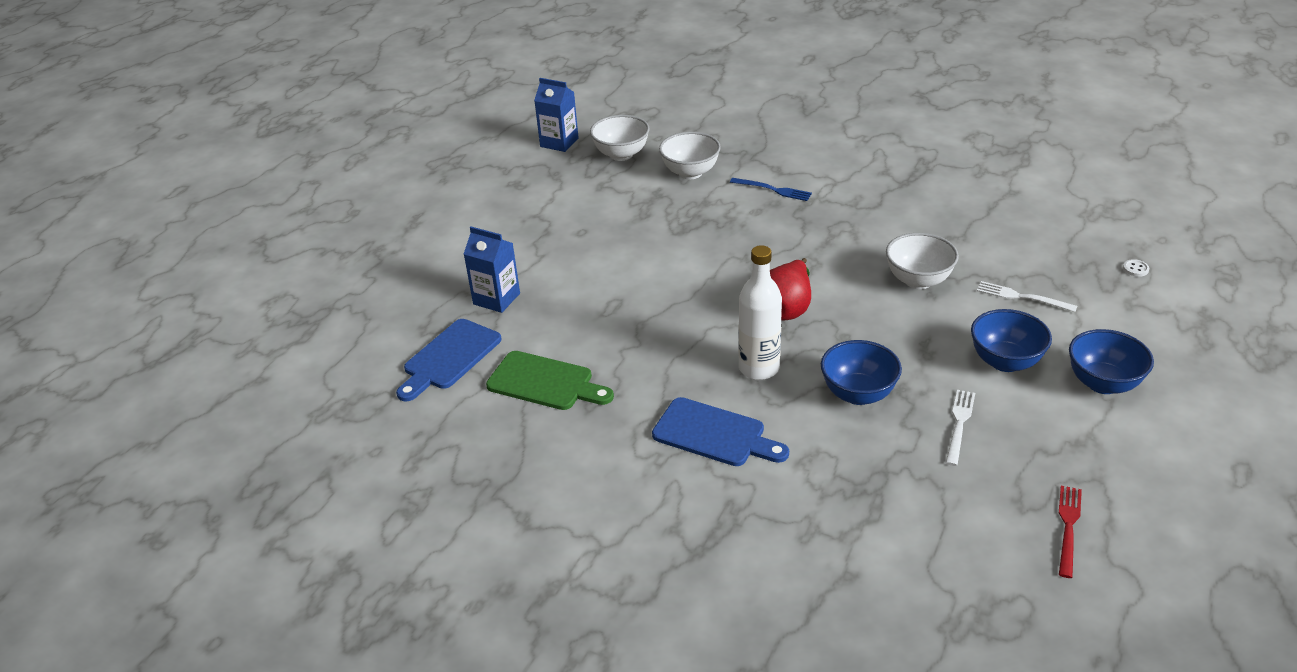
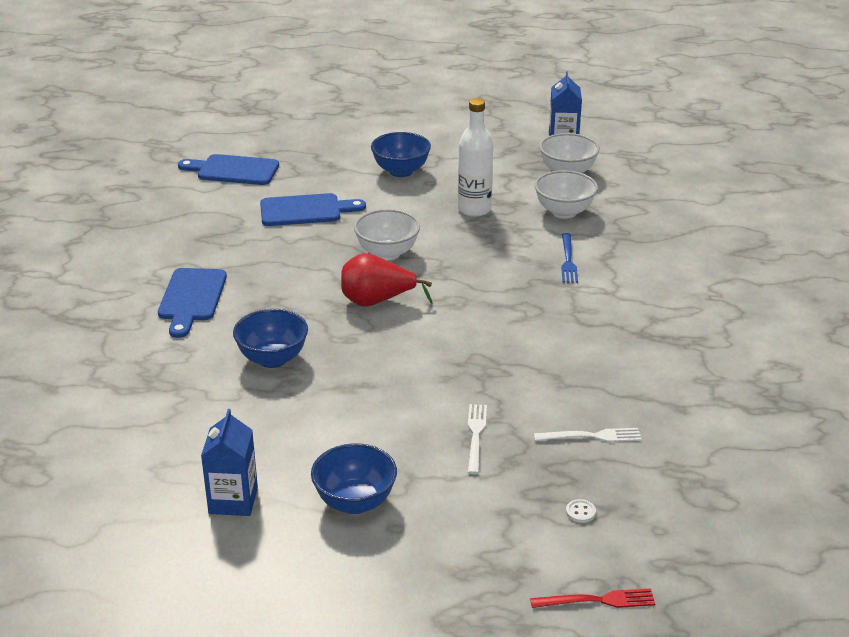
camera: 65 degrees right, 5 degrees down
(496, 299) = (315, 170): blue carton -> blue carton (233, 500)
(545, 382) = (222, 214): green cutting board -> none
(580, 321) = (305, 210): none -> blue cutting board
(759, 368) = (284, 303): white bottle -> white bottle (474, 209)
(918, 280) = (465, 367): white bowl -> white bowl (387, 253)
(959, 424) = (254, 419): white fork -> white fork (591, 436)
(1005, 362) = (360, 436): blue bowl -> blue bowl (401, 171)
(1068, 527) = (138, 496): red fork -> red fork (597, 600)

